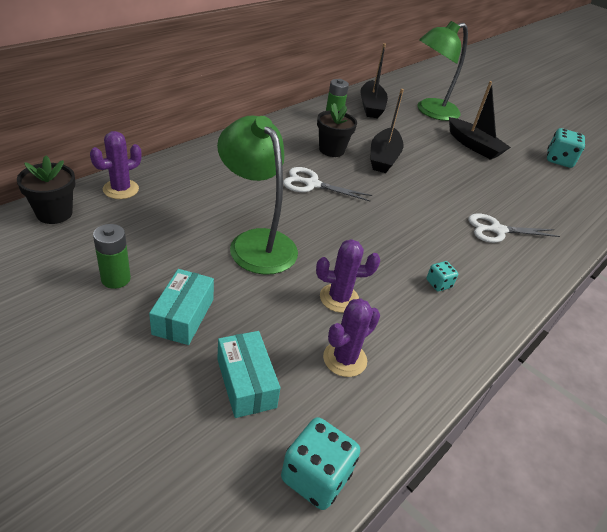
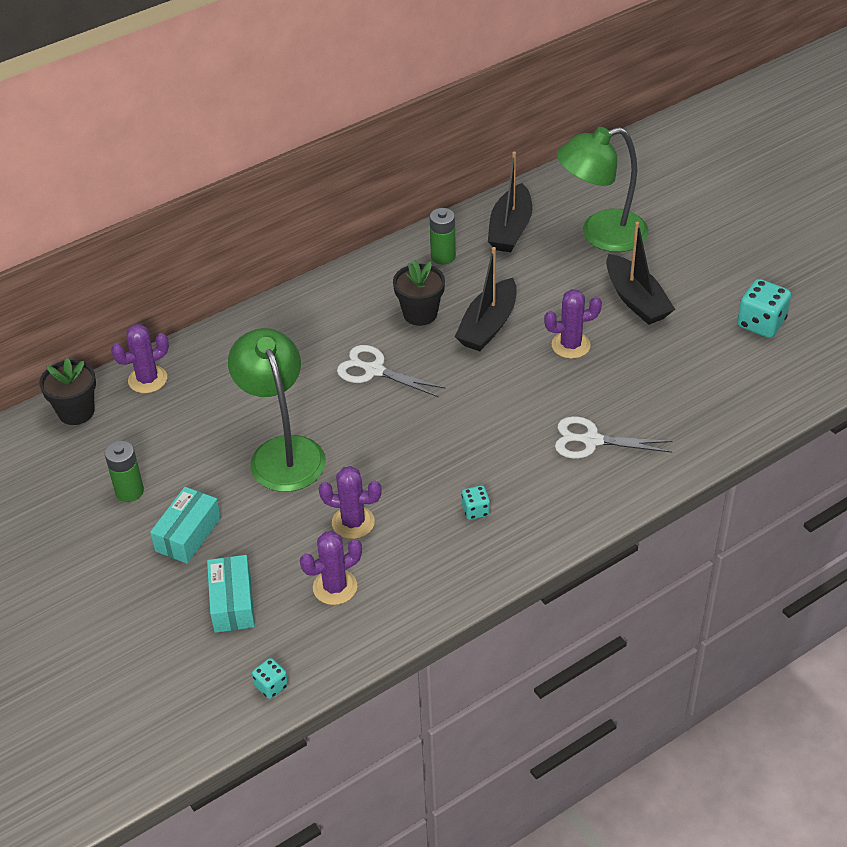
camera: 20 degrees right, 5 degrees up
(315, 477) = (271, 686): turquoise dice -> turquoise dice, size x0.55
(447, 170) = (570, 345): none -> purple cactus

